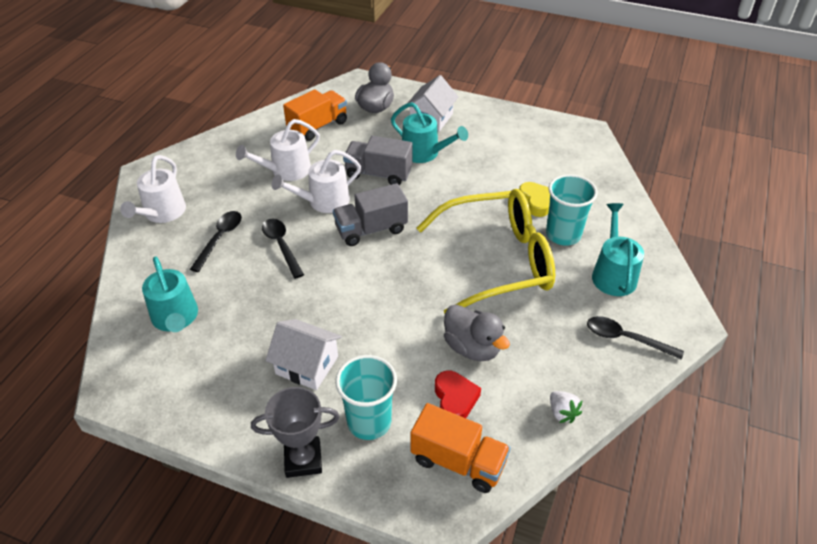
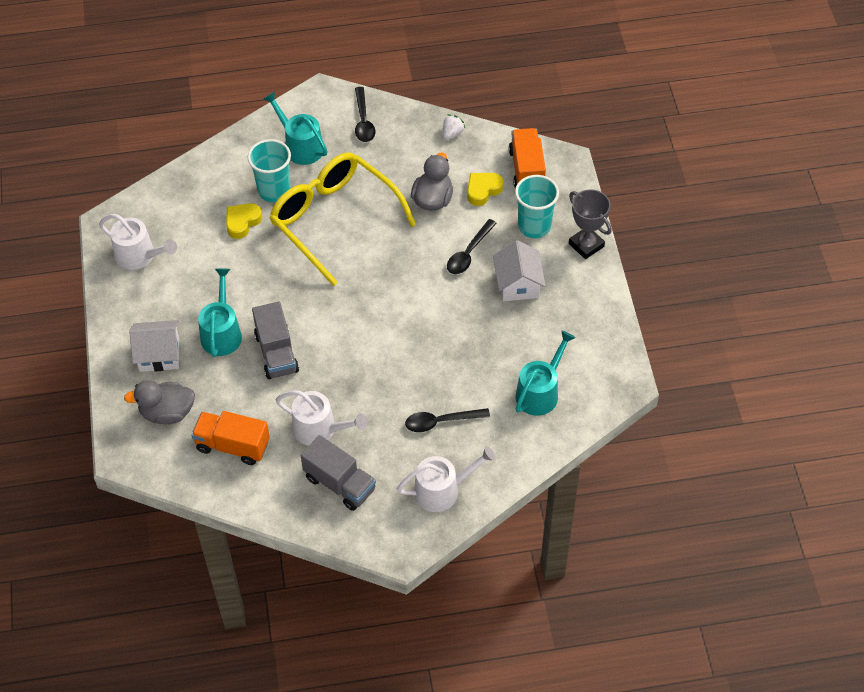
camera: 120 degrees left, 10 degrees up
(281, 246) = (417, 371): black spoon -> black spoon (468, 253)
(324, 201) = (342, 373): white watering can -> white watering can (139, 256)
(371, 229) = (354, 319): grey truck -> grey truck (340, 483)
(455, 399) = (483, 190): red heart -> yellow heart
(613, 274) = (300, 146): turquoise watering can -> turquoise watering can turned 75 degrees clockwise

